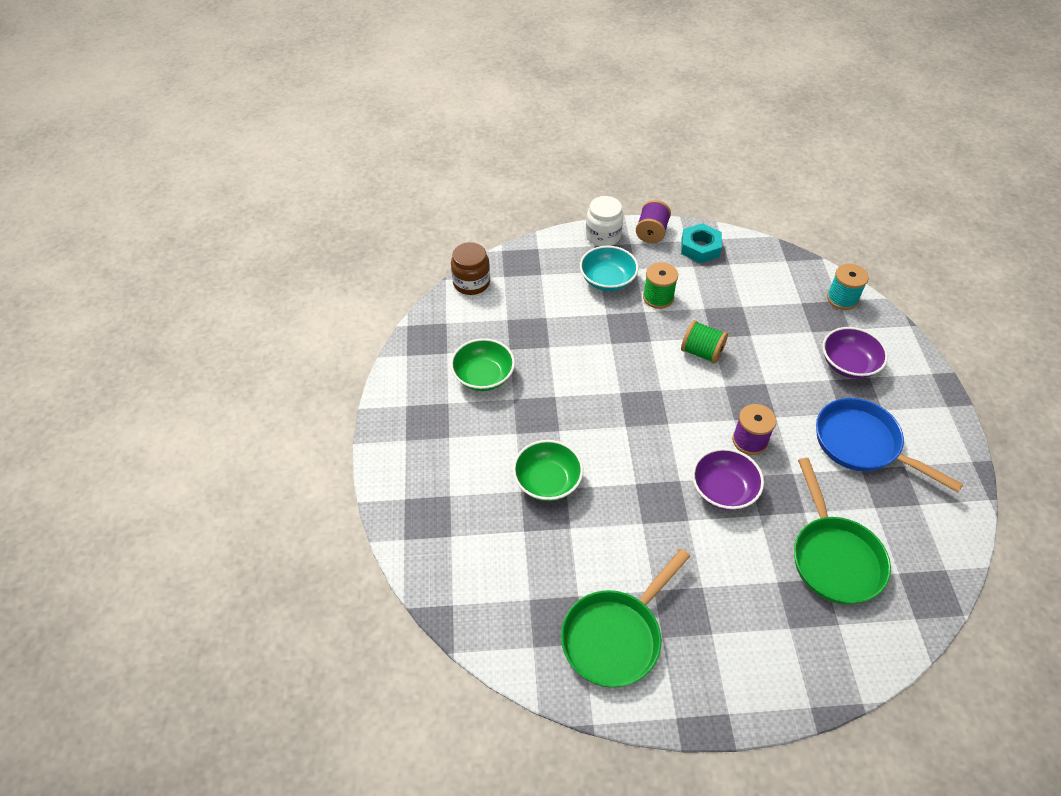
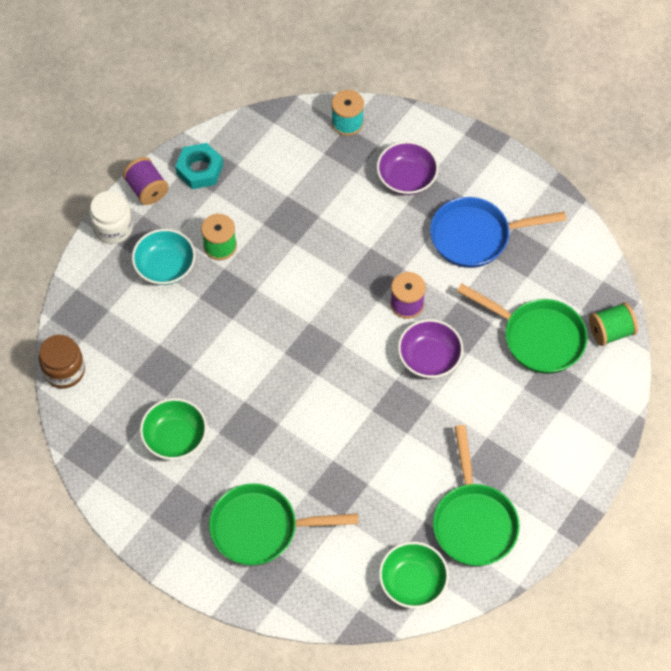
camera: 50 degrees left, 10 degrees up
(461, 482) = (261, 528): none -> green pan
(547, 481) = (316, 468): green bowl -> green bowl (412, 582)
(701, 352) = (302, 264): green spool -> green spool (610, 331)

